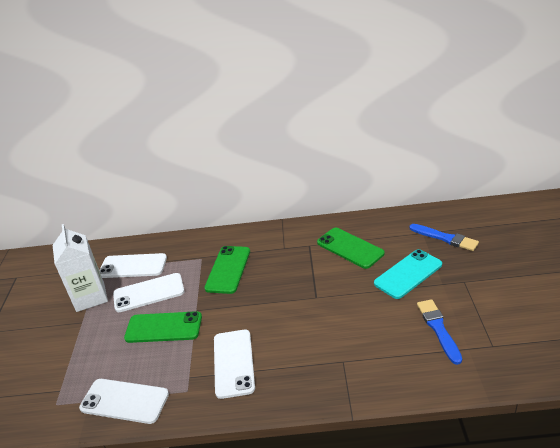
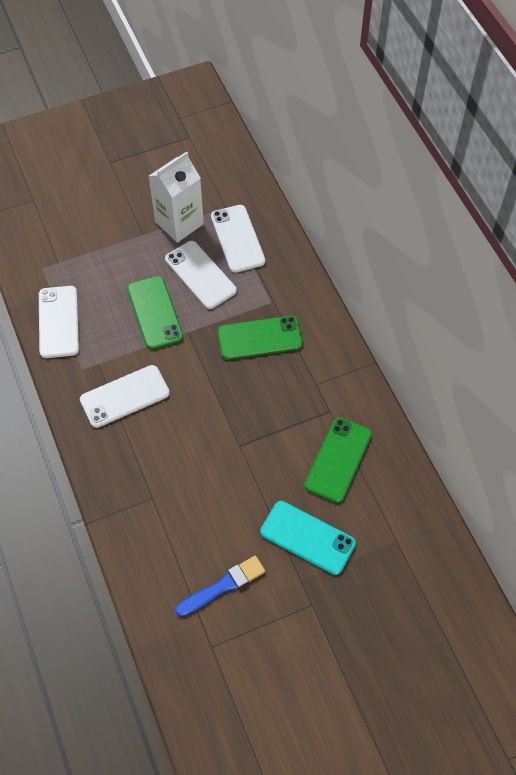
camera: 65 degrees right, 25 degrees up
(445, 238) = (393, 571): blue brush -> none

